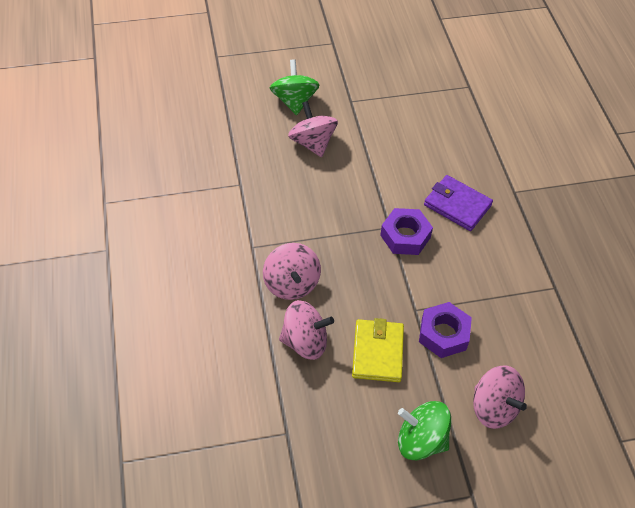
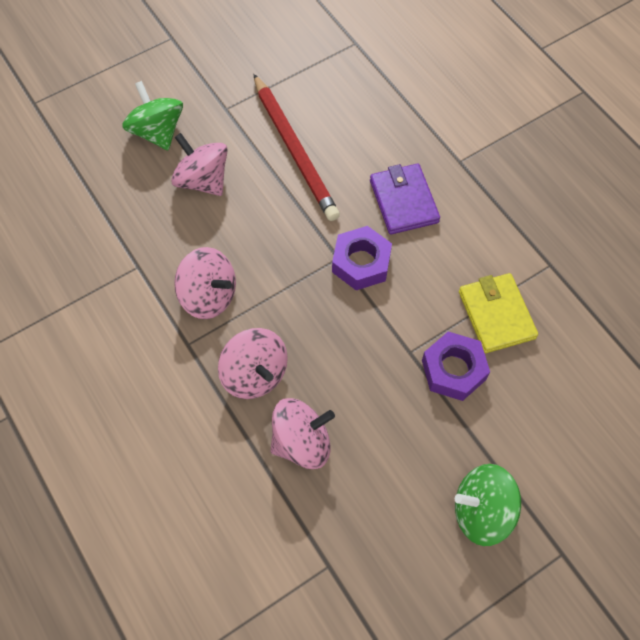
camera: 20 degrees left, 10 degrees up
(378, 352) = (390, 422): yellow wallet -> yellow wallet (496, 315)
(390, 144) = (295, 150): none -> red pencil
(457, 205) = (404, 201): purple wallet -> purple wallet turned 60 degrees clockwise
(494, 407) = (543, 438): pink spinning top -> pink spinning top (209, 296)

